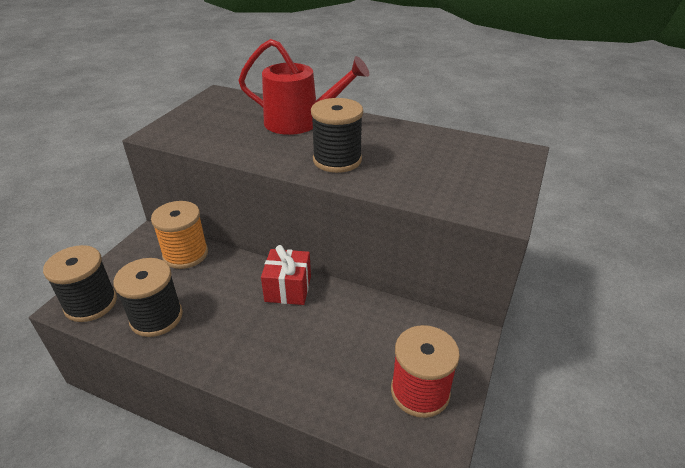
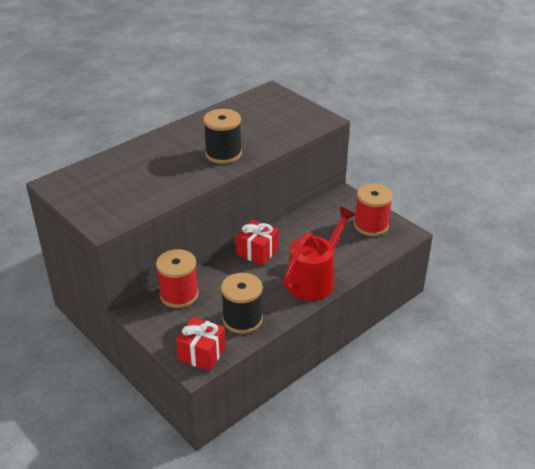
camera: 65 degrees left, 0 degrees up
(91, 304) = (202, 354): black spool -> red gift
(185, 254) = (179, 295): orange spool -> red spool
(300, 122) = (153, 155): red watering can -> red watering can (315, 279)

